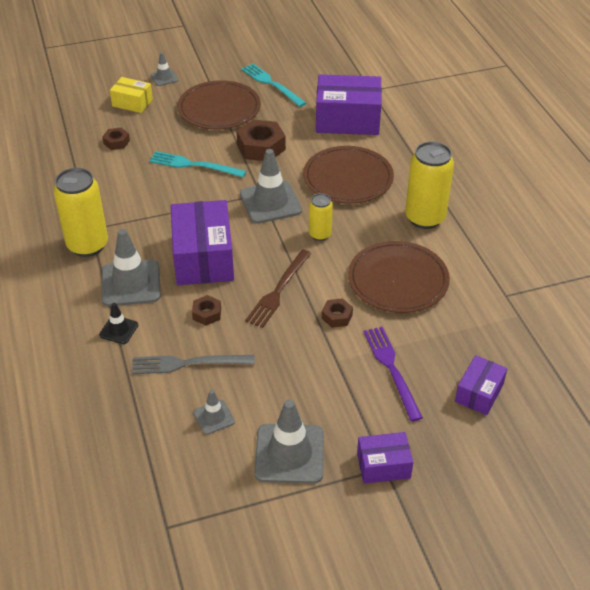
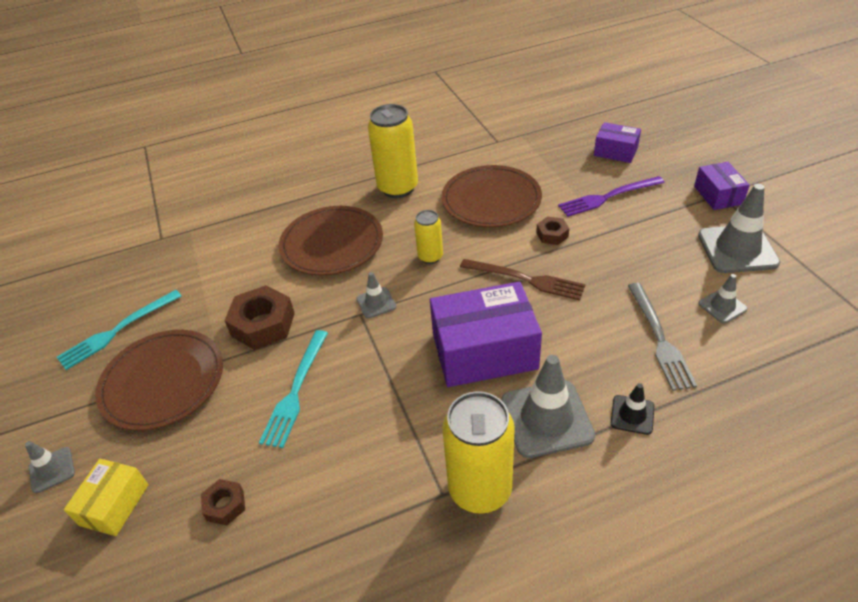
camera: 90 degrees left, 0 degrees up
(207, 314) = (578, 334): brown nut -> none
(270, 202) = (376, 303): grey traffic cone -> grey traffic cone, size x0.51
(347, 120) = (218, 252): purple box -> none

